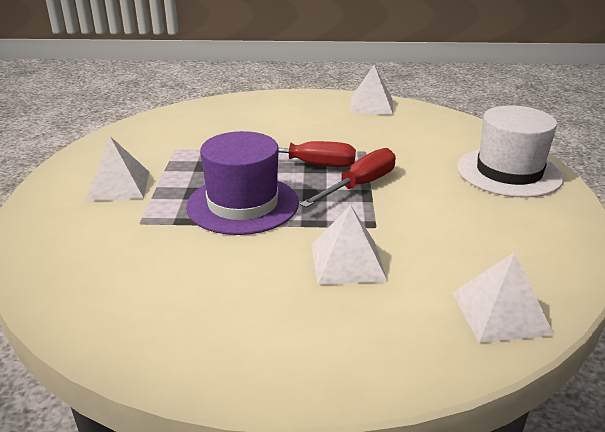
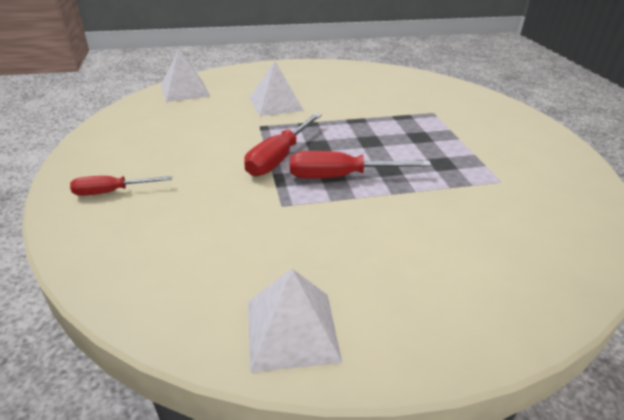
camera: 165 degrees right, 5 degrees up
(118, 186) = (490, 135): white pyramid -> none
(242, 204) = (372, 131): purple hat -> none
(509, 172) = (112, 192): white hat -> red screwdriver

